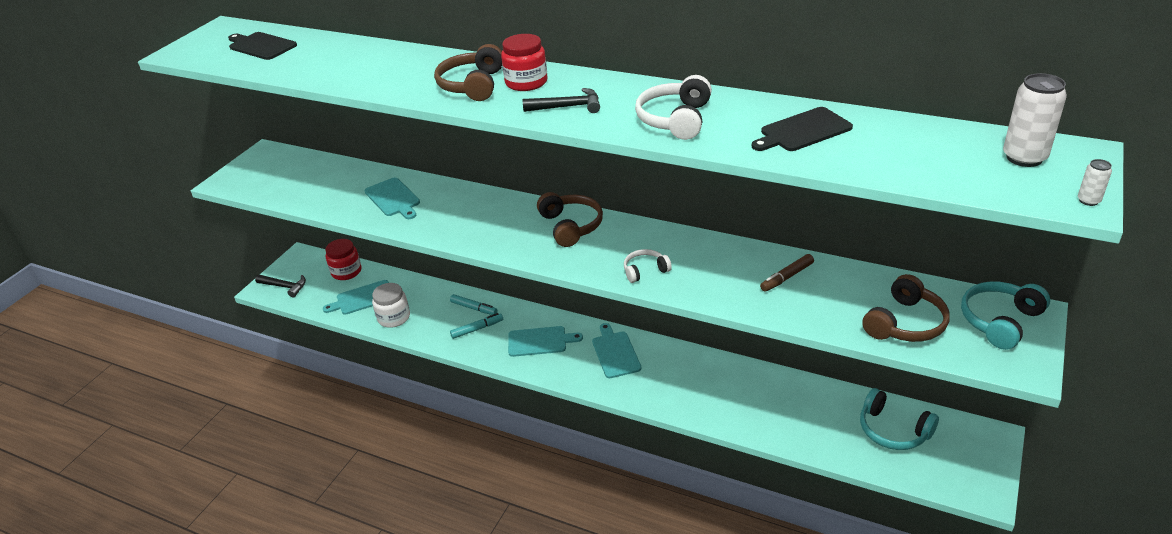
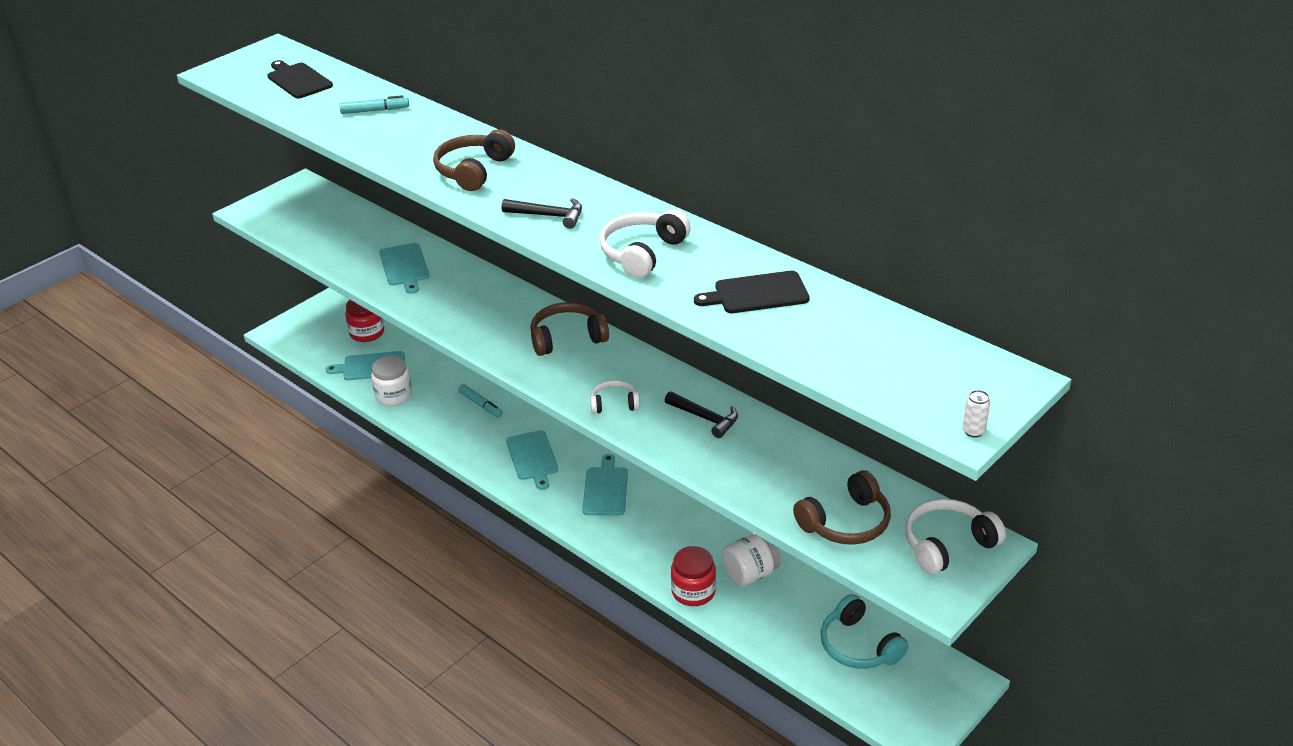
camera: 15 degrees right, 0 degrees up
(285, 287) = (298, 335): black hammer -> black hammer (705, 418)
(477, 329) = (473, 428): turquoise marker -> turquoise marker (375, 110)
(526, 82) = (526, 179): red jar -> red jar (693, 591)
(540, 341) = (532, 458): turquoise cutting board -> turquoise cutting board turned 60 degrees clockwise
(571, 226) = (567, 338): brown headphones -> brown headphones turned 105 degrees counterclockwise
(772, 393) = (750, 574): none -> white jar
(786, 277) = (755, 445): brown marker -> none
(999, 321) = (947, 544): turquoise headphones -> white headphones
(1024, 158) = (952, 372): white can -> none

